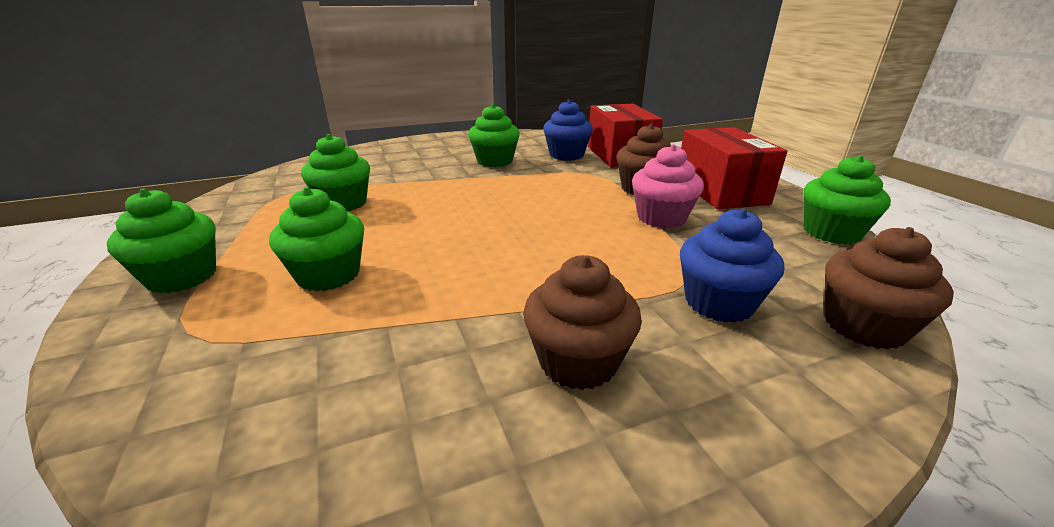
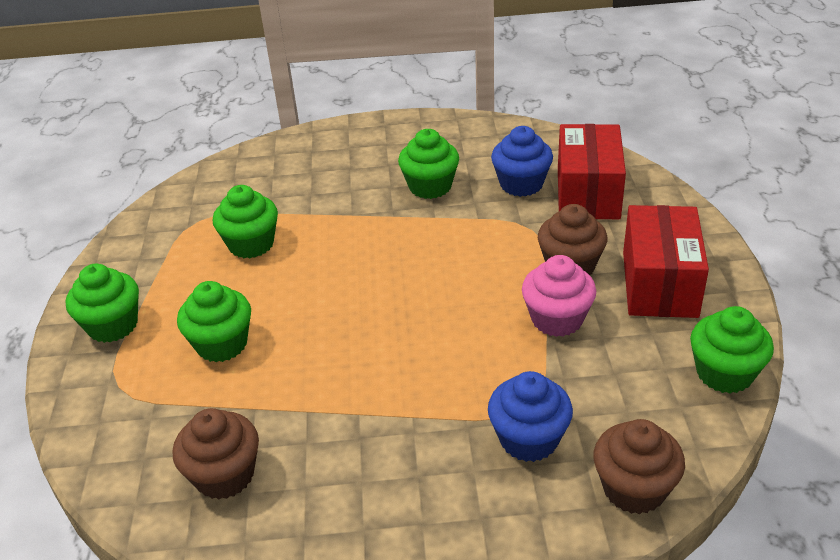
camera: 20 degrees right, 10 degrees up
(578, 361) = (379, 470): brown cupcake -> brown cupcake (224, 475)

